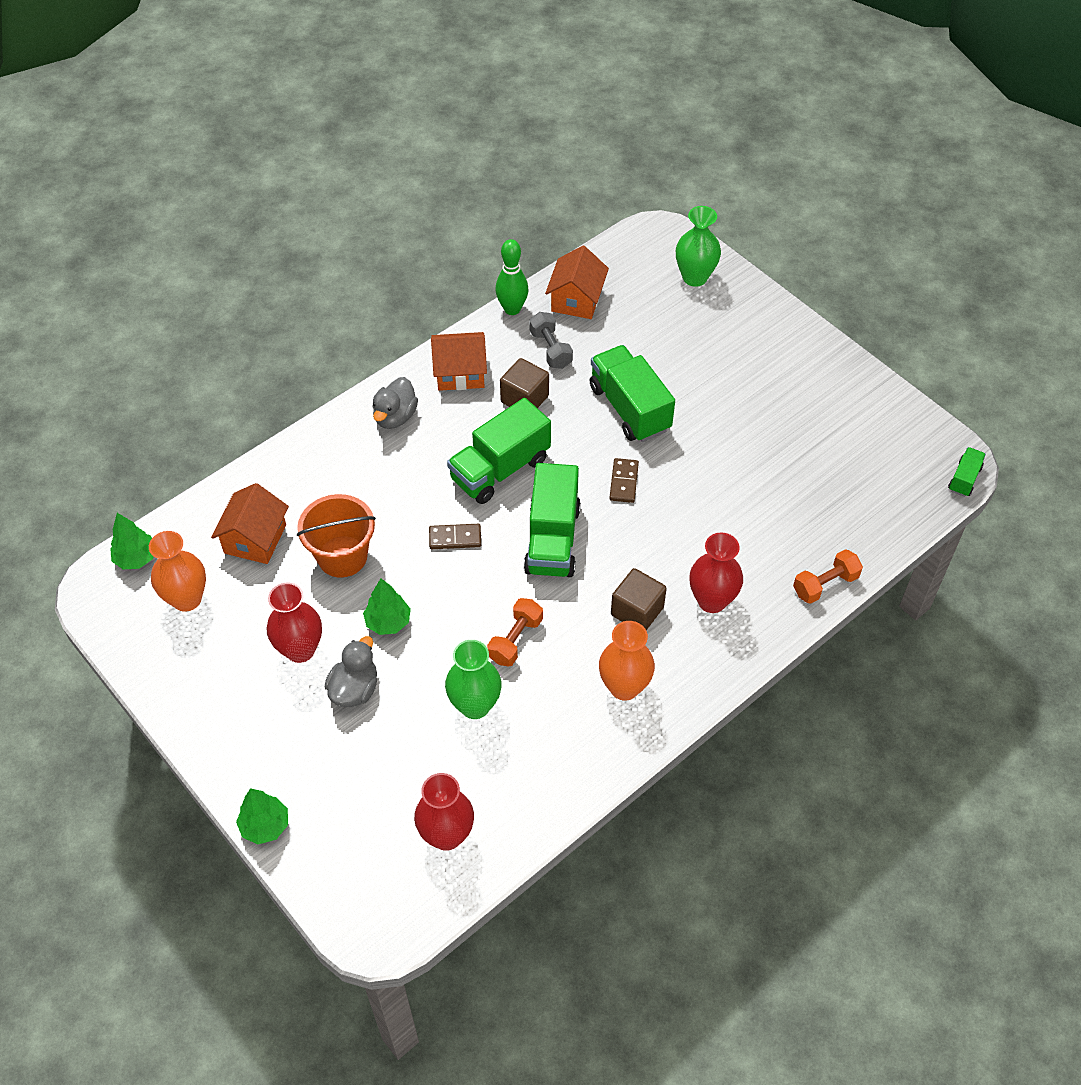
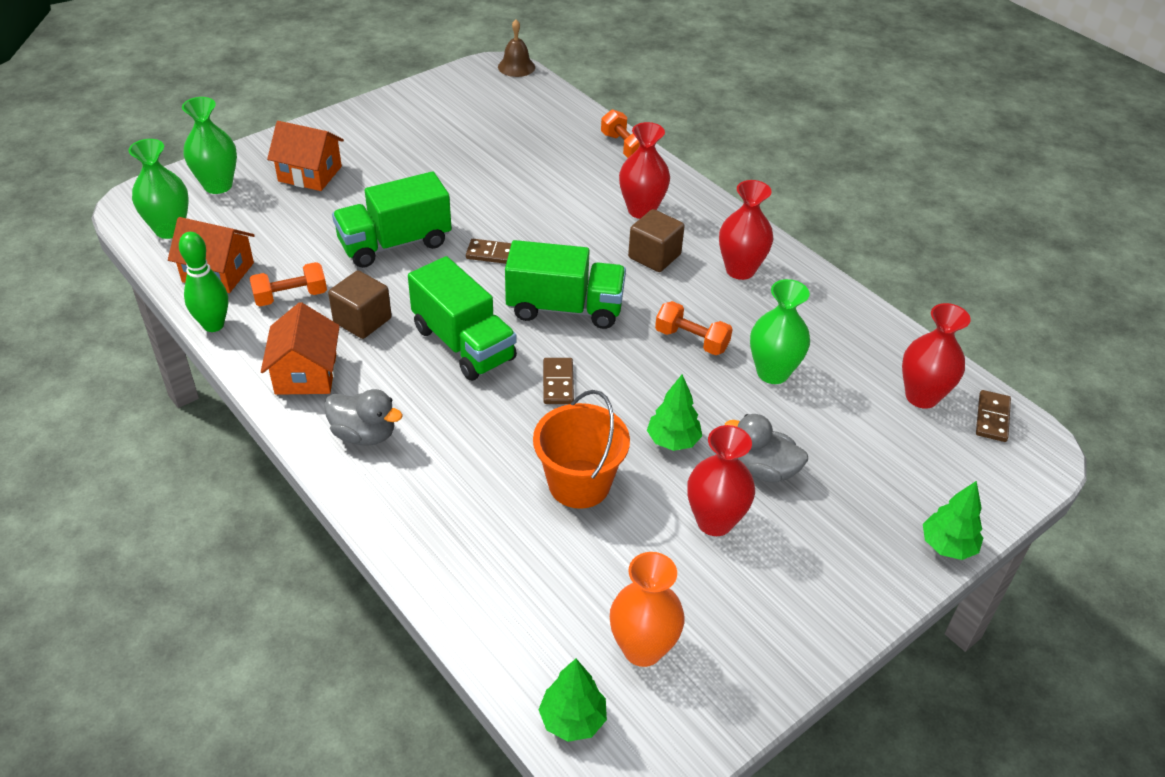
camera: 90 degrees left, 10 degrees down
(255, 539) = (547, 575): orange house -> orange house (310, 174)
(418, 897) = (992, 418): none -> brown domino
(550, 349) = (290, 296): grey dumbbell -> orange dumbbell
(624, 687) = (740, 270): orange vase -> red vase
(628, 260) = (170, 229): none -> green vase
(964, 479) = (516, 67): green truck -> brown bell

